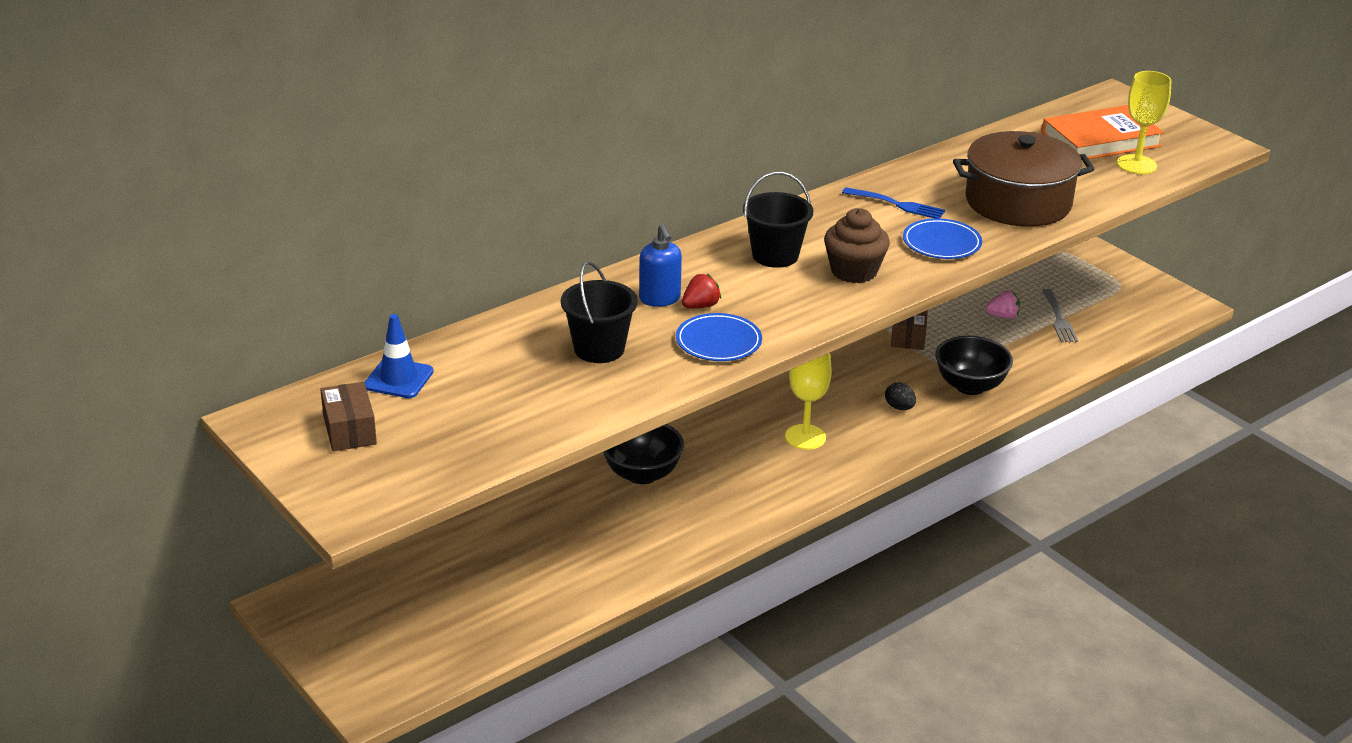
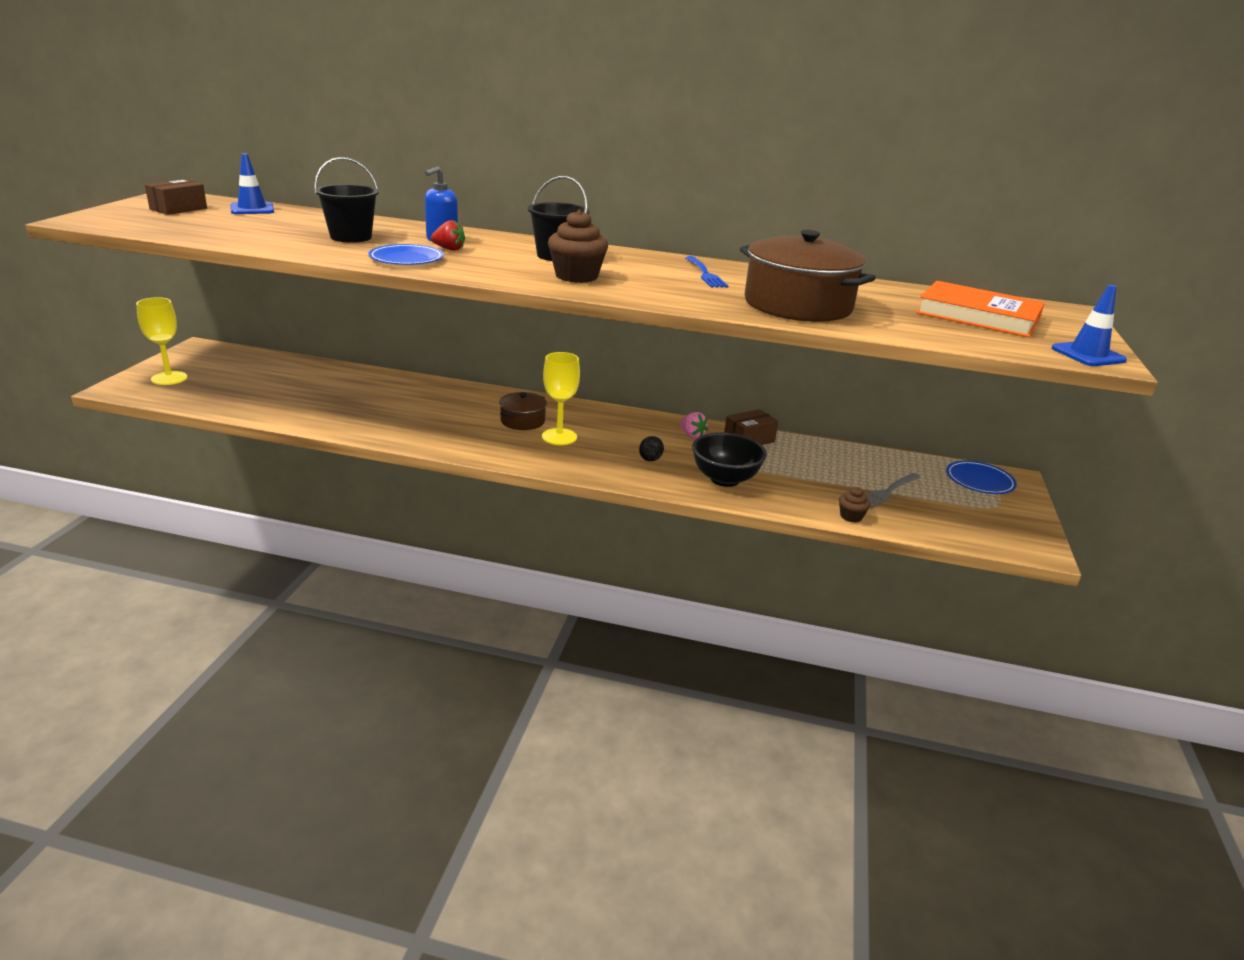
camera: 50 degrees right, 5 degrees down
(642, 474) = (441, 399): black bowl -> none
(748, 444) = (522, 421): none -> brown pot
(941, 243) = (675, 293): blue plate -> blue plate (979, 481)
(1003, 316) = (845, 468): pink strawberry -> pink strawberry (691, 435)
(1081, 358) = (851, 516): none -> brown cupcake
(1136, 165) = (971, 333): yellow goblet -> yellow goblet (169, 378)
(1209, 145) = (1088, 354): none -> blue traffic cone

